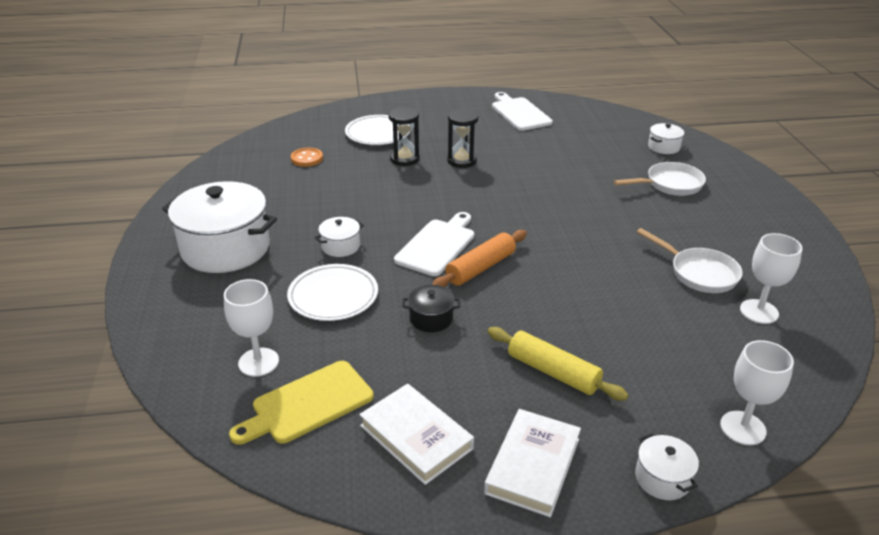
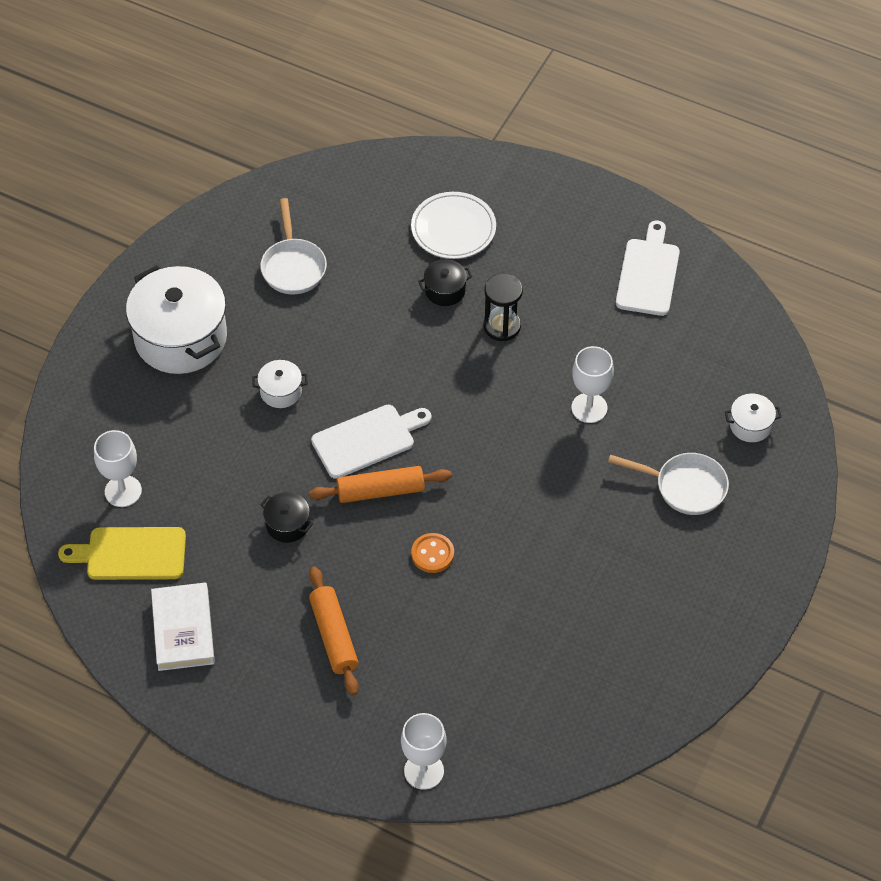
camera: 35 degrees right, 20 degrees up
(307, 158) = (346, 236): orange button -> orange button (432, 554)
(333, 296) = (229, 451): white plate -> none
(404, 159) = (445, 290): black hourglass -> black pot
(533, 466) = (242, 702): white book -> none
(553, 372) = (334, 636): yellow rolling pin -> orange rolling pin
(662, 478) = (320, 768): white pot -> none
(699, 273) = (572, 614): white pan -> white pan (293, 266)
(759, 311) = (573, 685): white goblet -> white goblet (589, 408)

